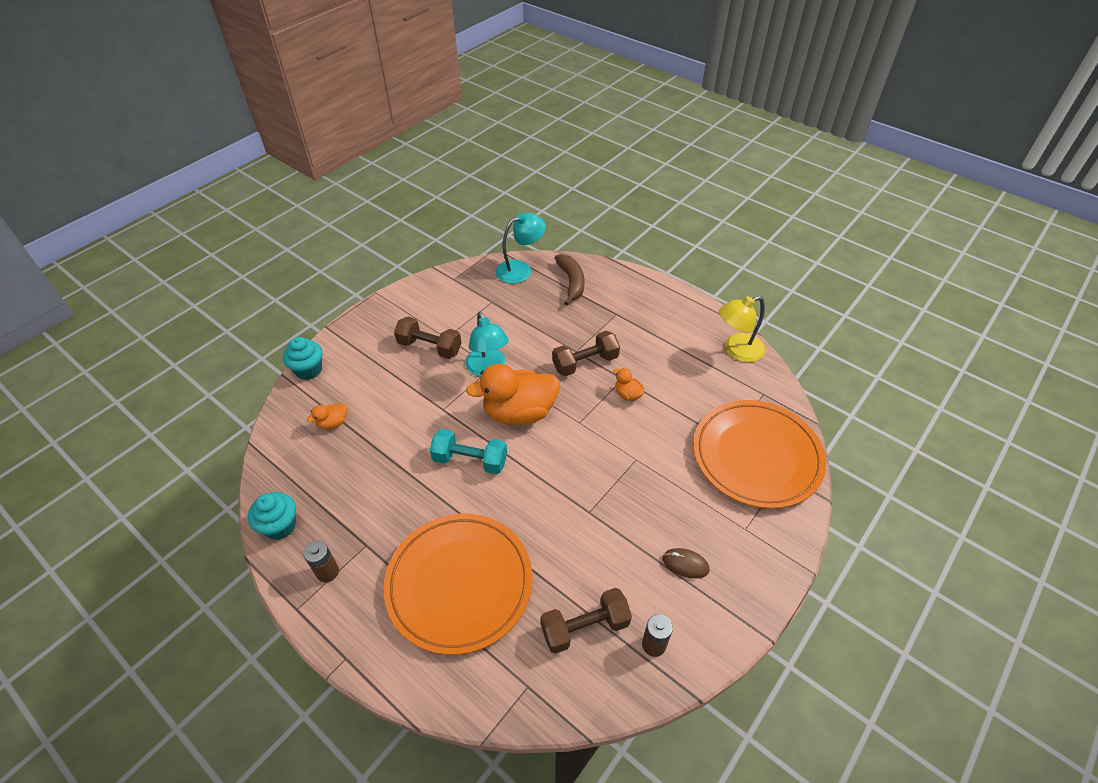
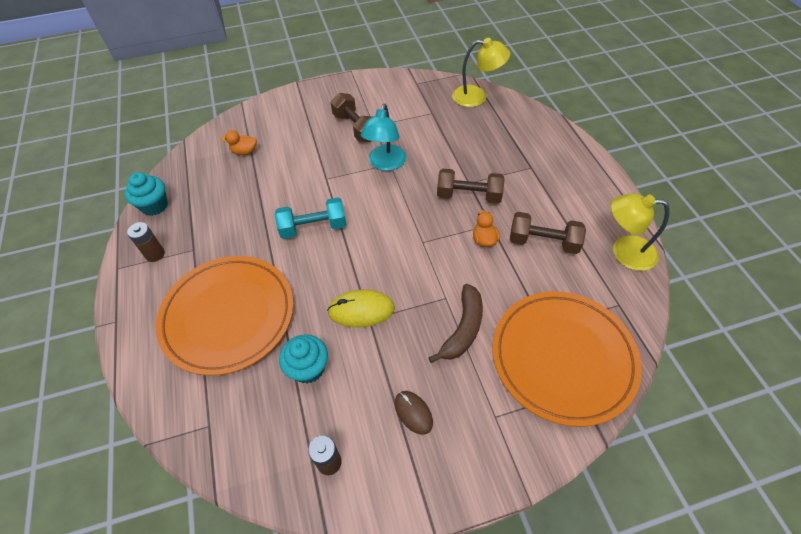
camera: 35 degrees right, 5 degrees up
(309, 370) = (260, 107): turquoise cupcake -> turquoise cupcake (308, 368)
(470, 460) = (313, 227): turquoise dumbbell -> turquoise dumbbell turned 60 degrees counterclockwise
(519, 412) = (381, 209): orange duck -> none
(520, 269) = (477, 97): turquoise lamp -> yellow lamp
(571, 282) = (512, 124): brown banana -> brown banana (463, 328)
(576, 508) = (361, 310): none -> yellow mouse
(585, 627) = (287, 410): brown dumbbell -> brown dumbbell (543, 242)

